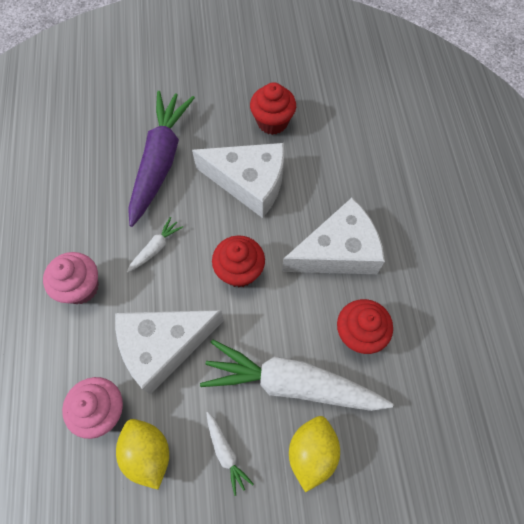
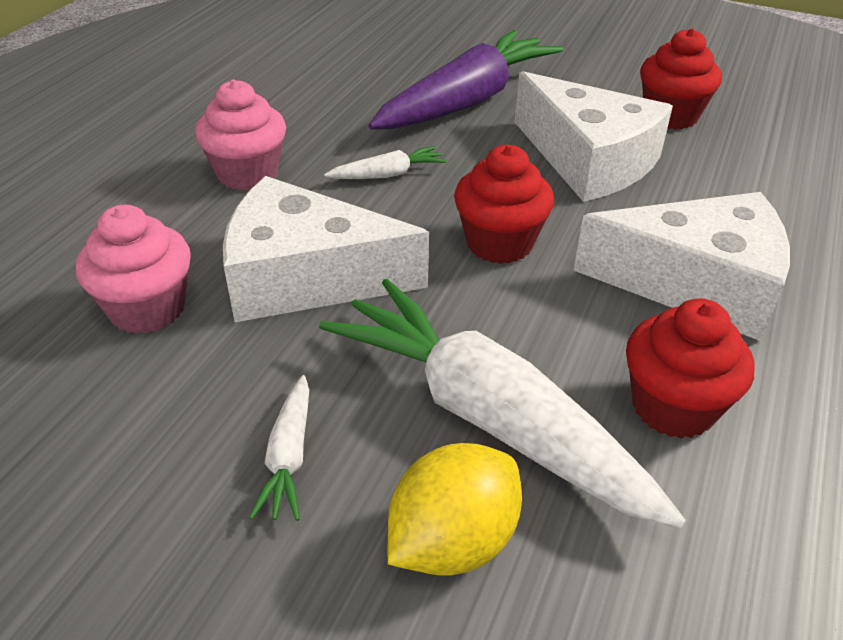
camera: 30 degrees right, 25 degrees down
(148, 453) = (162, 392): yellow lemon -> none

